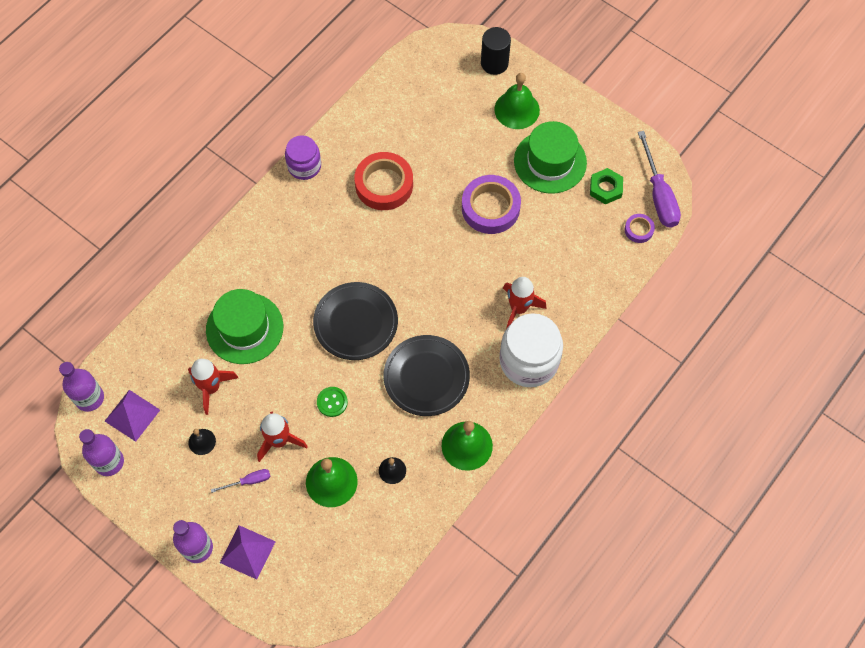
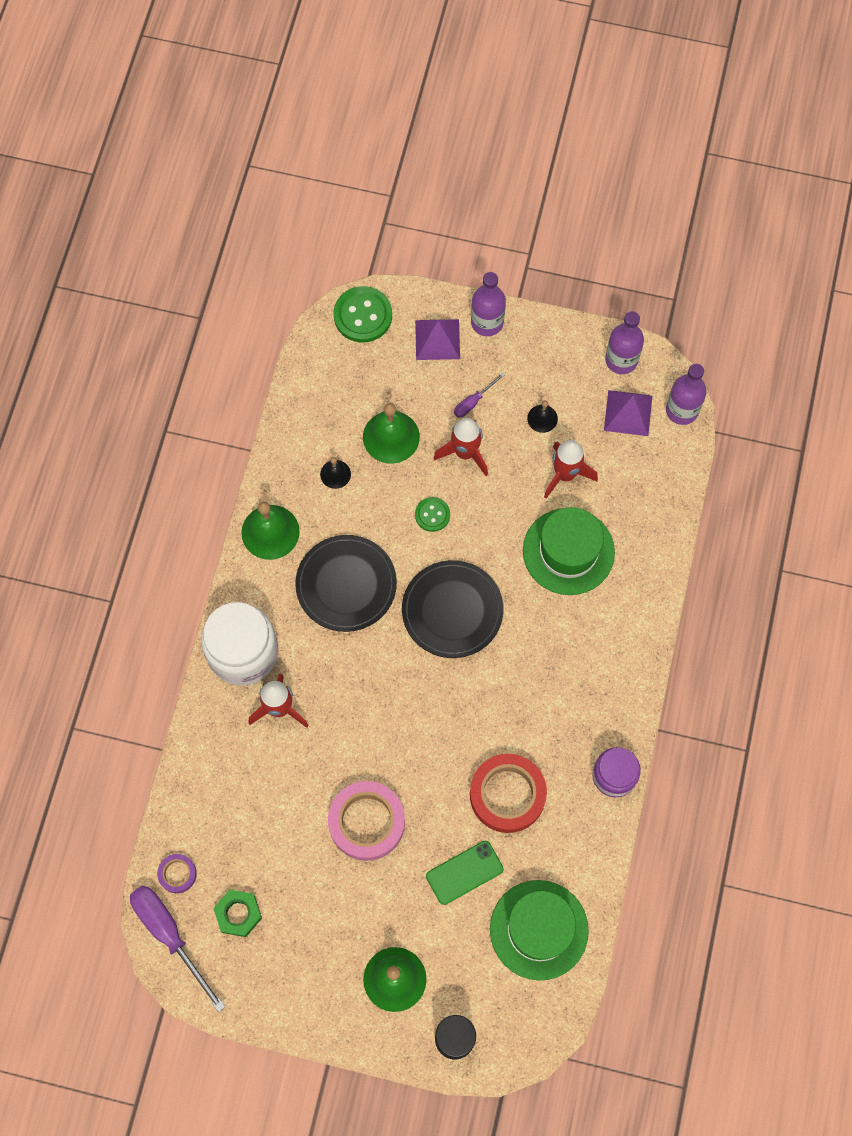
camera: 155 degrees right, 5 degrees up
(299, 605) = (363, 315): none -> green button
(439, 150) = (464, 872): none -> green phone
(490, 208) = (367, 822): purple tape -> pink tape
(550, 162) = (321, 920): green hat -> green hat (539, 929)

